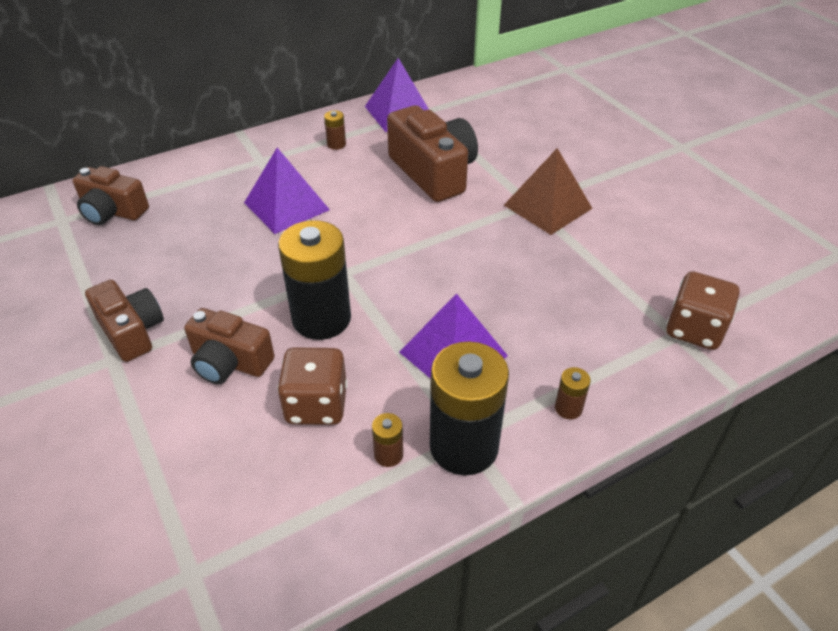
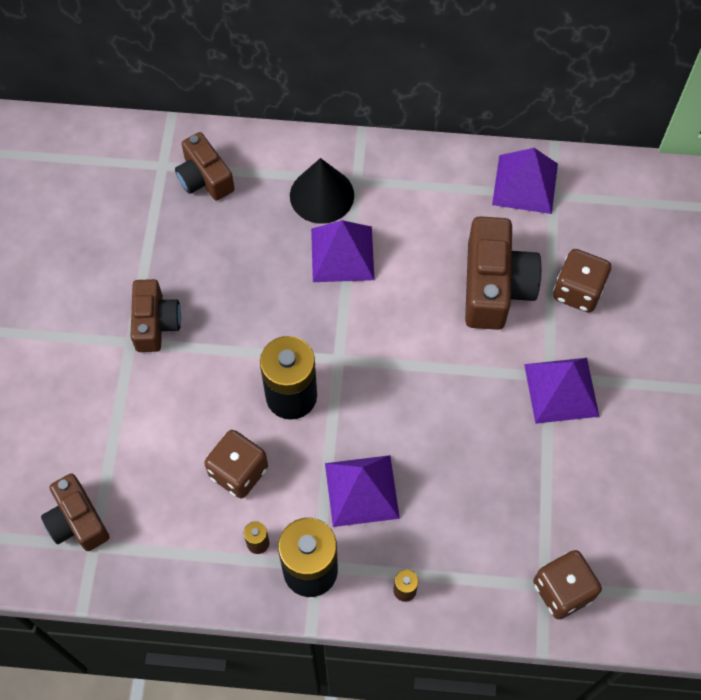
camera: 35 degrees right, 20 degrees up
(229, 362) = (204, 396): brown camera -> brown camera (77, 521)
(236, 180) = (322, 195): none -> black cone
(336, 144) = (435, 197): brown battery -> none
(498, 149) = (577, 291): none -> brown dice
(547, 206) = (561, 390): brown pyramid -> purple pyramid

